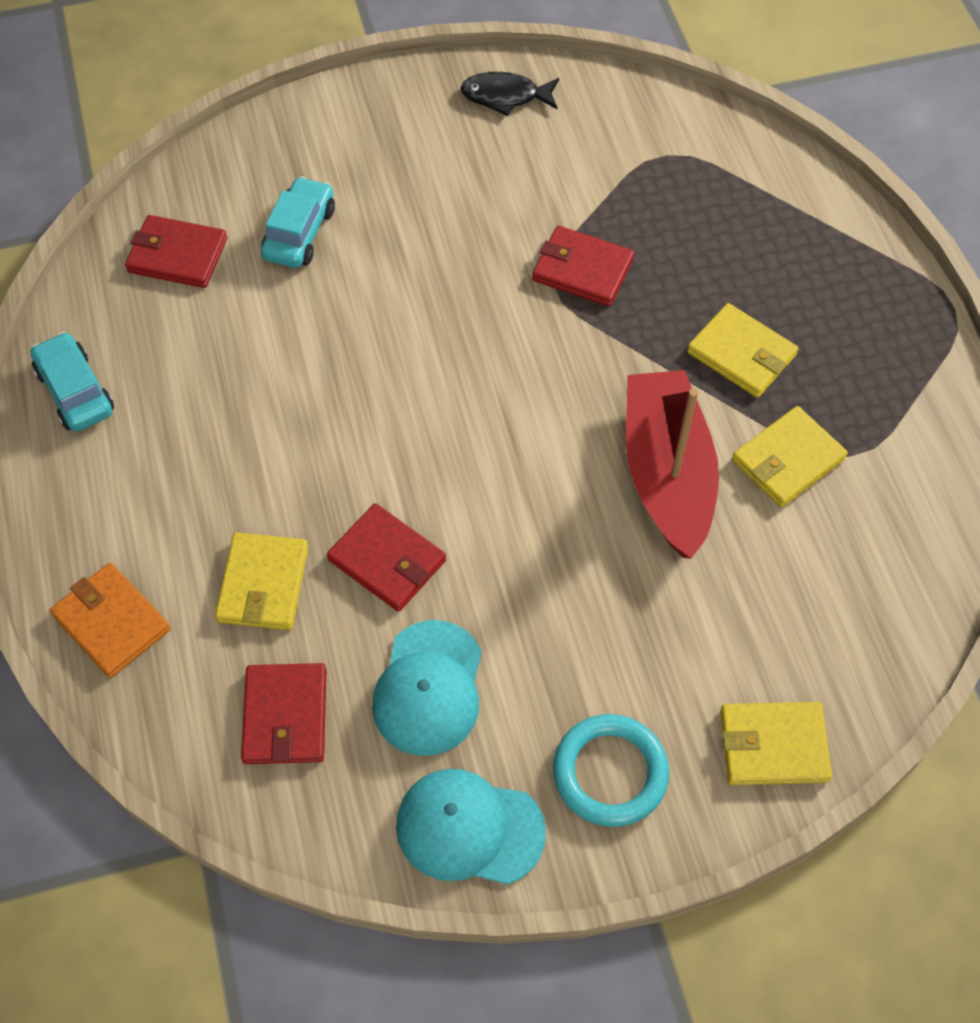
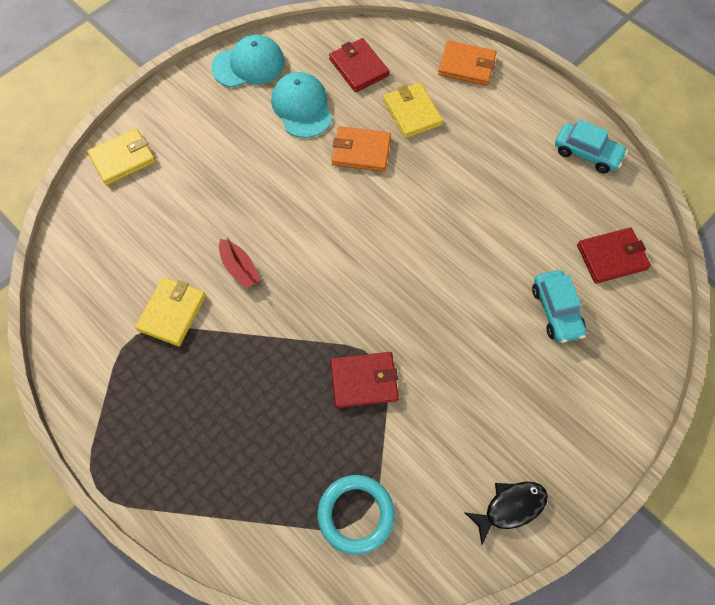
camera: 150 degrees right, 5 degrees up
(387, 560) = (361, 151): red wallet -> orange wallet
(610, 773) = (197, 112): turquoise ring -> turquoise ring (356, 514)
(667, 474) = (239, 268): red boat -> red boat, size x0.46
(741, 354) = (230, 371): yellow wallet -> none

